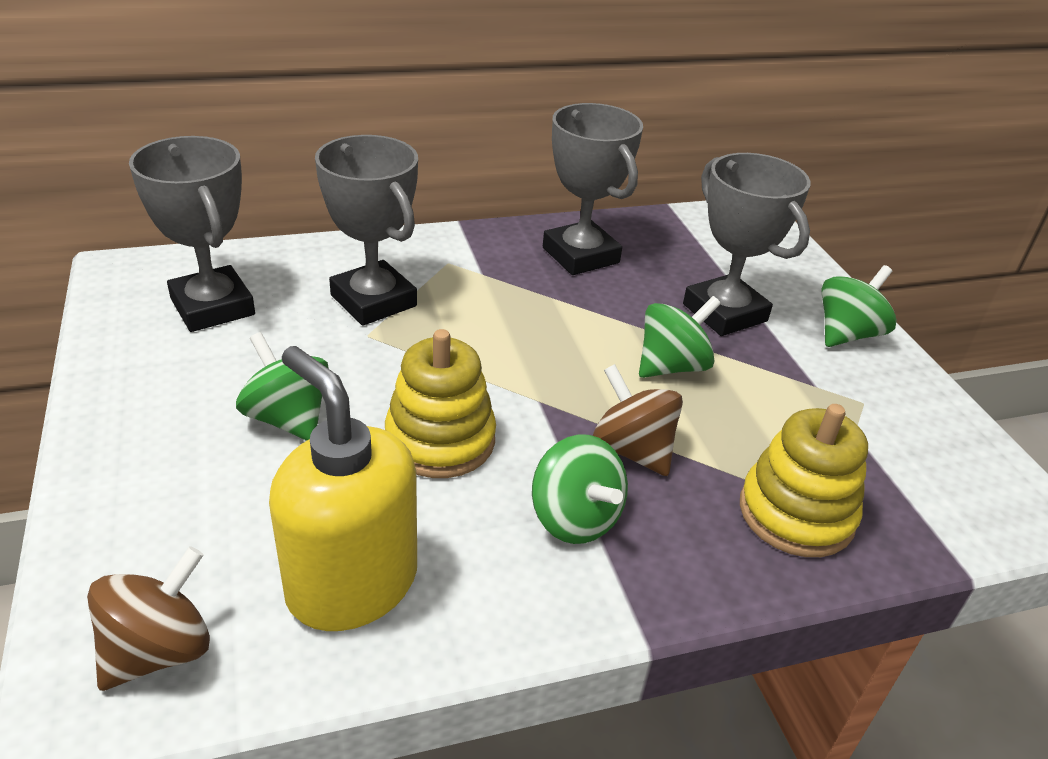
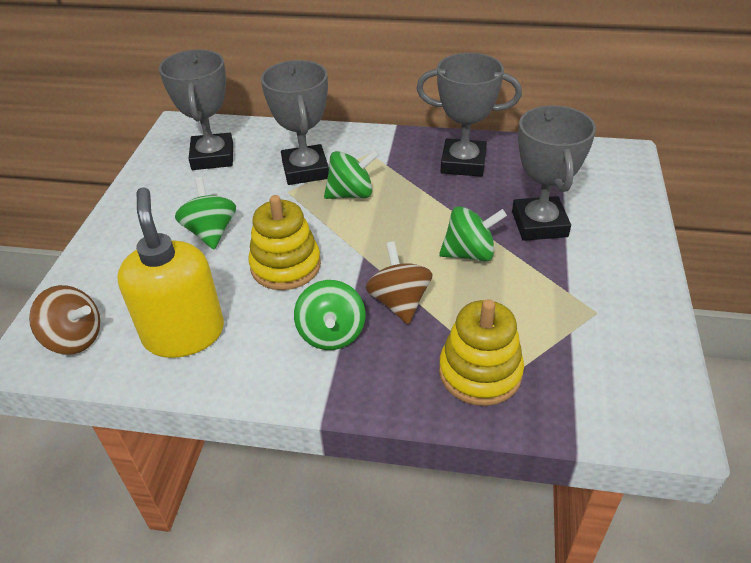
camera: 30 degrees right, 5 degrees up
(159, 650) = (75, 339): brown spinning top -> brown spinning top turned 45 degrees clockwise
(580, 255) = (463, 163): grey trophy -> grey trophy turned 75 degrees counterclockwise
(847, 334) = (626, 260): green spinning top -> green spinning top (351, 194)

